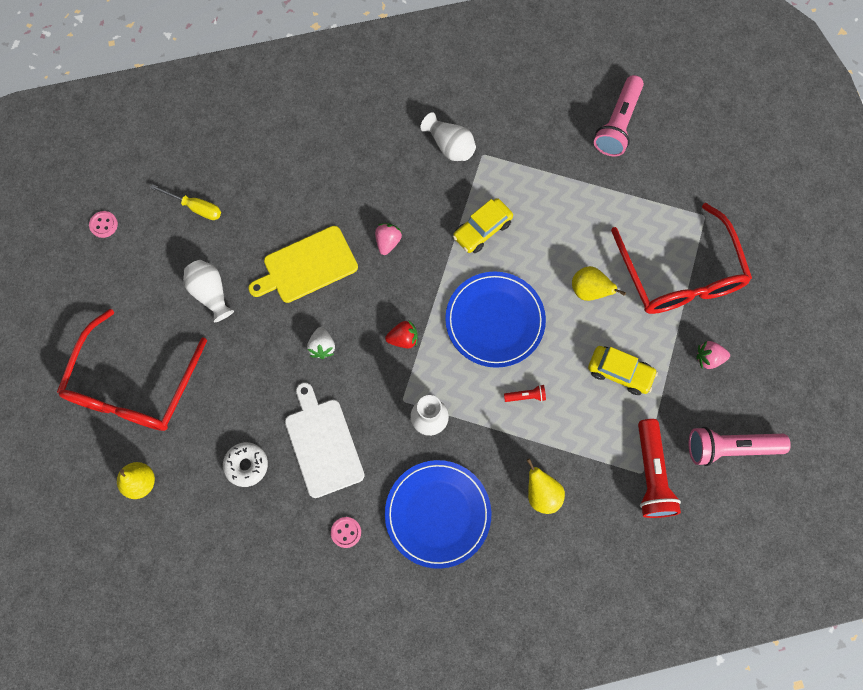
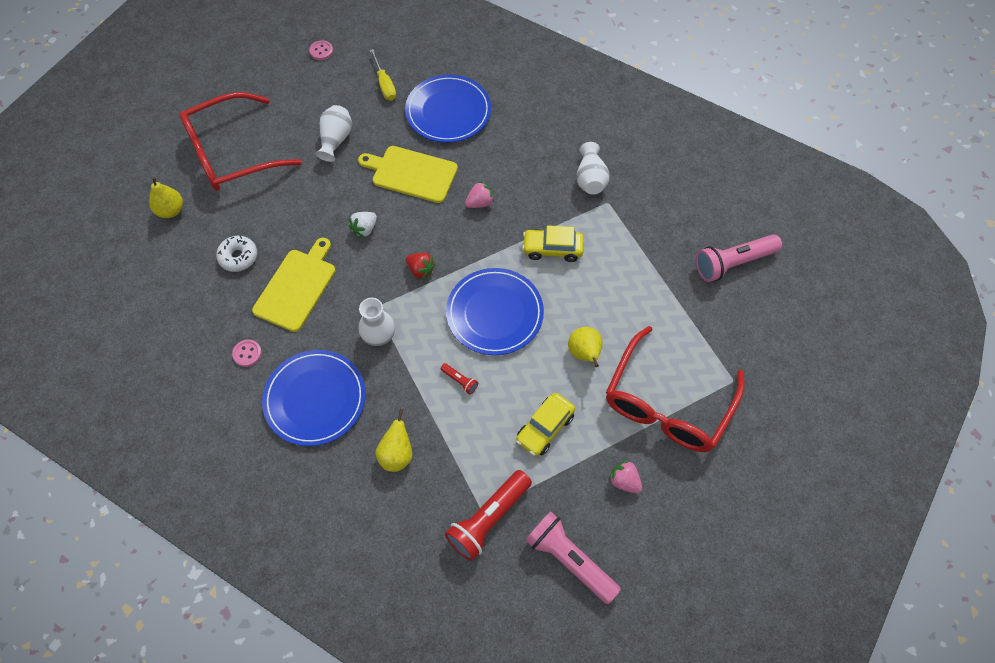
camera: 45 degrees right, 10 degrees down
(277, 185) = (448, 111): none -> blue plate
(323, 444) = (296, 287): white cutting board -> yellow cutting board
(620, 372) = (545, 428): yellow car -> yellow car turned 60 degrees clockwise

